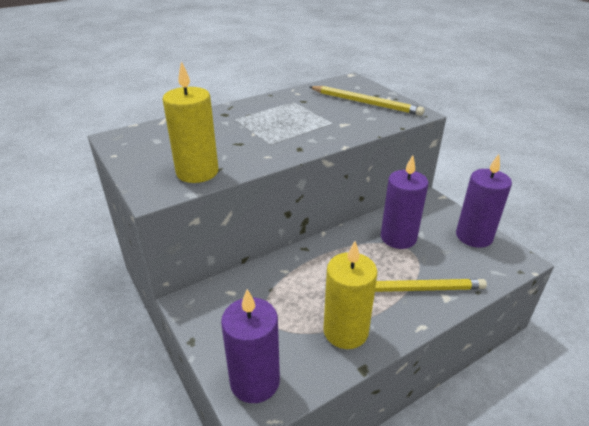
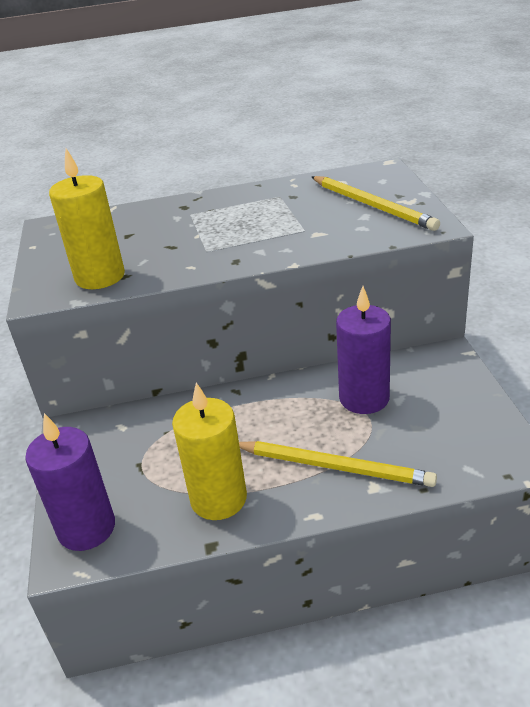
camera: 25 degrees right, 0 degrees up
(474, 236) = (473, 415): purple candle -> none

